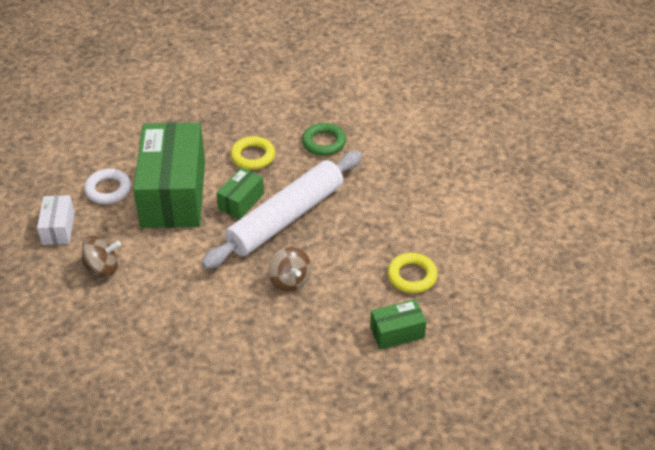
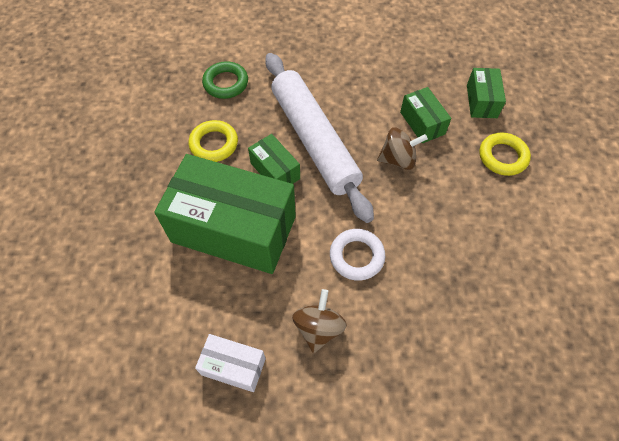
camera: 70 degrees left, 15 degrees up
(108, 189) = (194, 295): white ring -> white ring (356, 256)
(343, 290) = (422, 123): none -> green box
(412, 276) = (422, 73): yellow ring -> yellow ring (502, 157)

